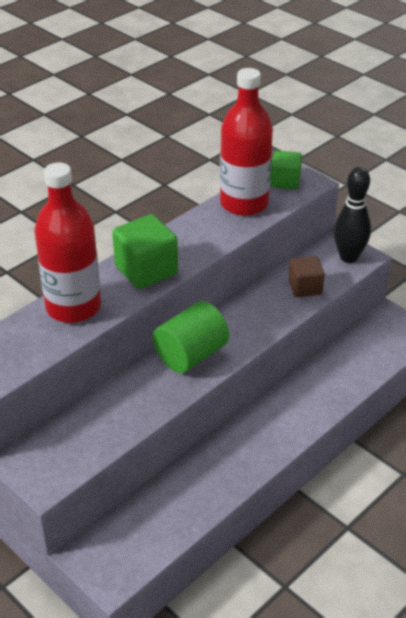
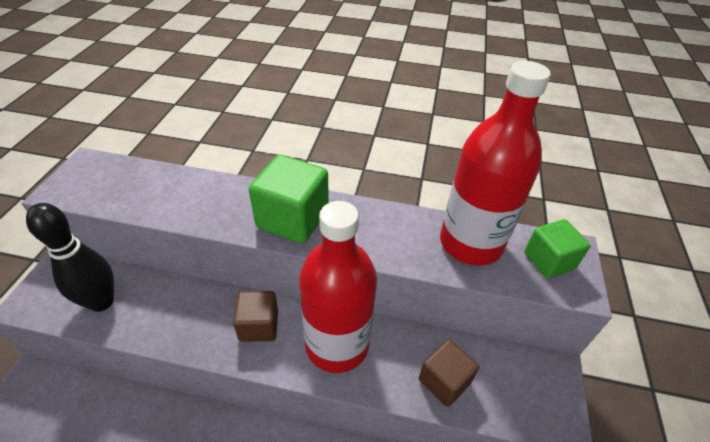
camera: 55 degrees right, 5 degrees up
(73, 307) = (203, 195): red bottle -> red bottle (337, 344)
(191, 355) = (259, 326): green cylinder -> brown cube
(348, 257) = (540, 403): black bowling pin -> black bowling pin (101, 302)

